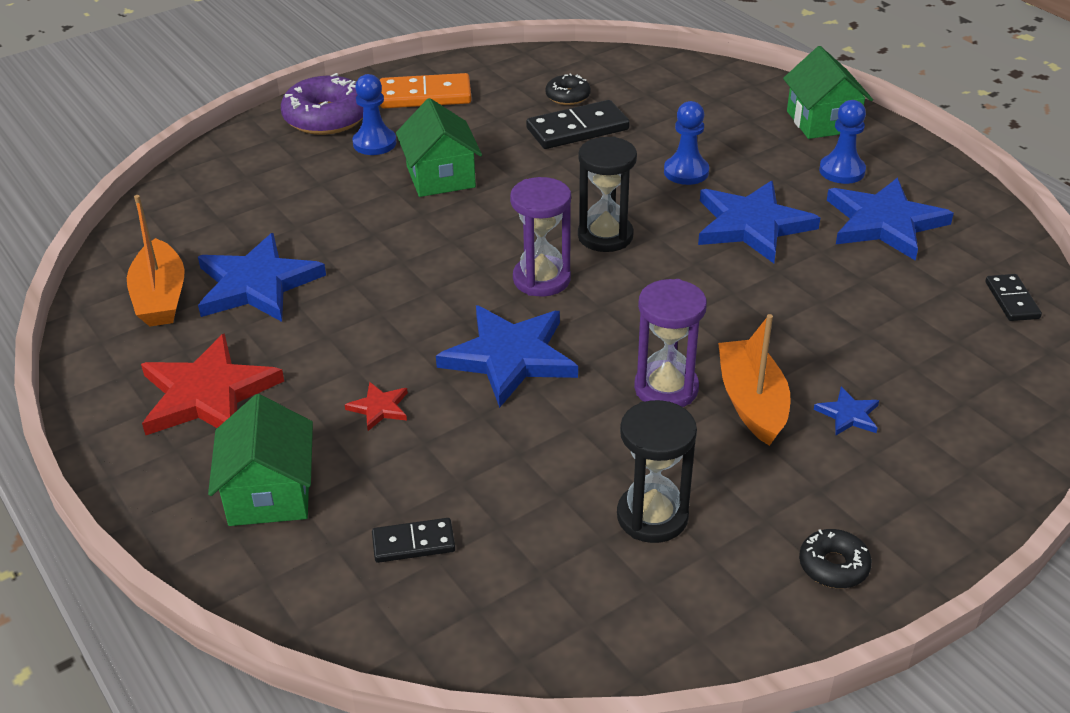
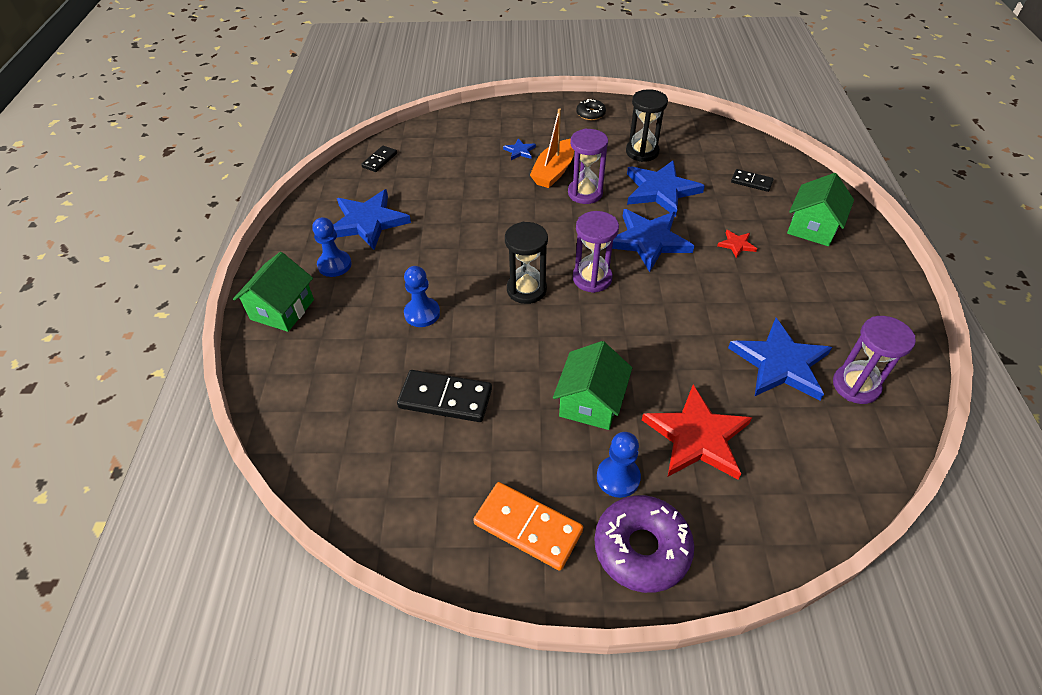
camera: 145 degrees left, 10 degrees up
(160, 297) = (855, 386): orange boat -> purple hourglass
(208, 394) = (834, 295): red star -> red star (697, 436)
(568, 96) = (411, 446): black donut -> none
(752, 225) = (436, 255): blue star -> blue star (660, 190)

